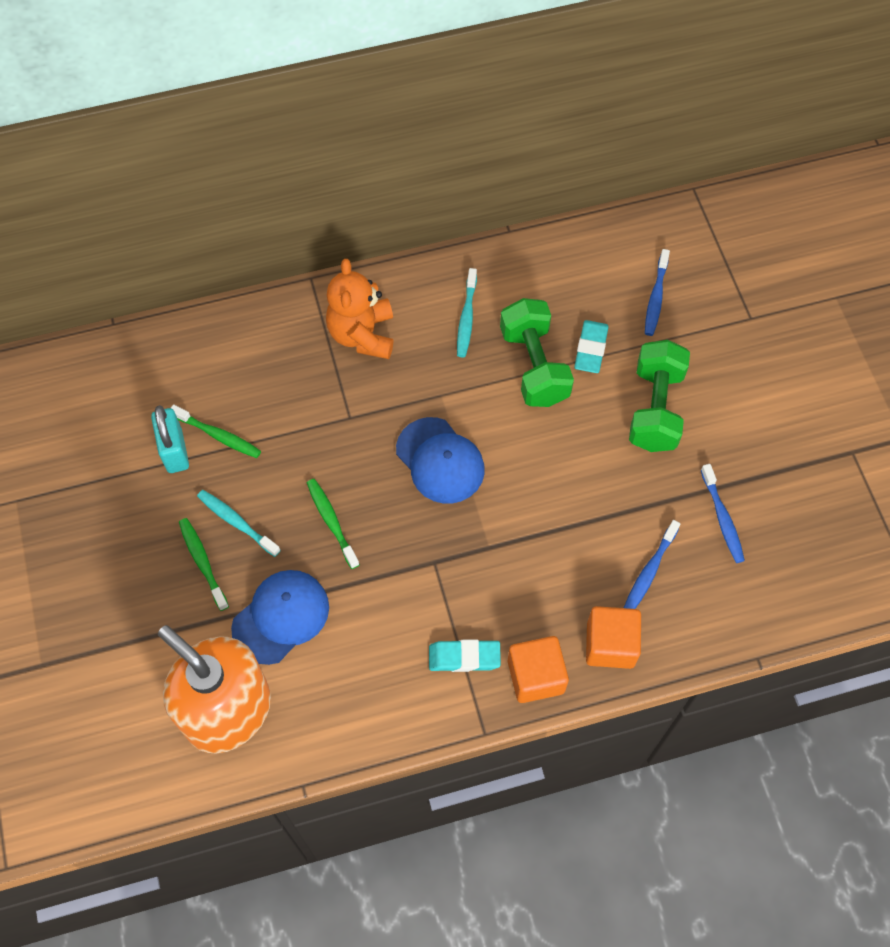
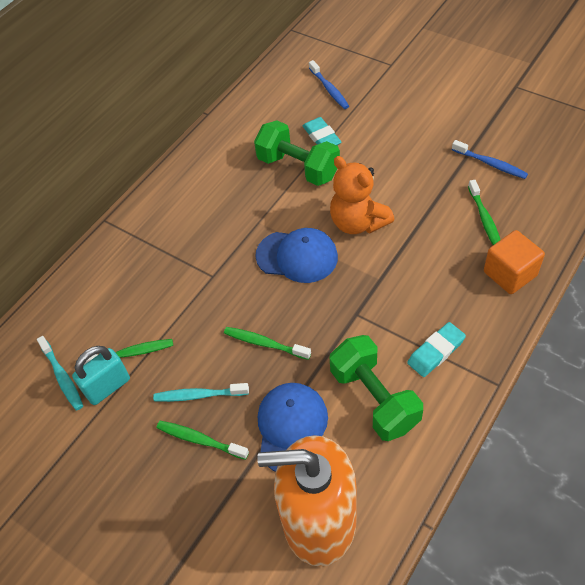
camera: 35 degrees left, 10 degrees down
(175, 451) = (108, 387): turquoise padlock -> turquoise padlock turned 75 degrees counterclockwise
(362, 334) = (172, 226): orange teddy bear -> orange teddy bear (358, 222)
(466, 318) = (230, 172): turquoise toothbrush -> turquoise toothbrush (62, 377)
(535, 676) = (489, 326): orange cube -> none
(649, 571) = (484, 219): blue toothbrush -> green toothbrush
(655, 408) = (391, 139): green dumbbell -> green dumbbell (374, 398)

